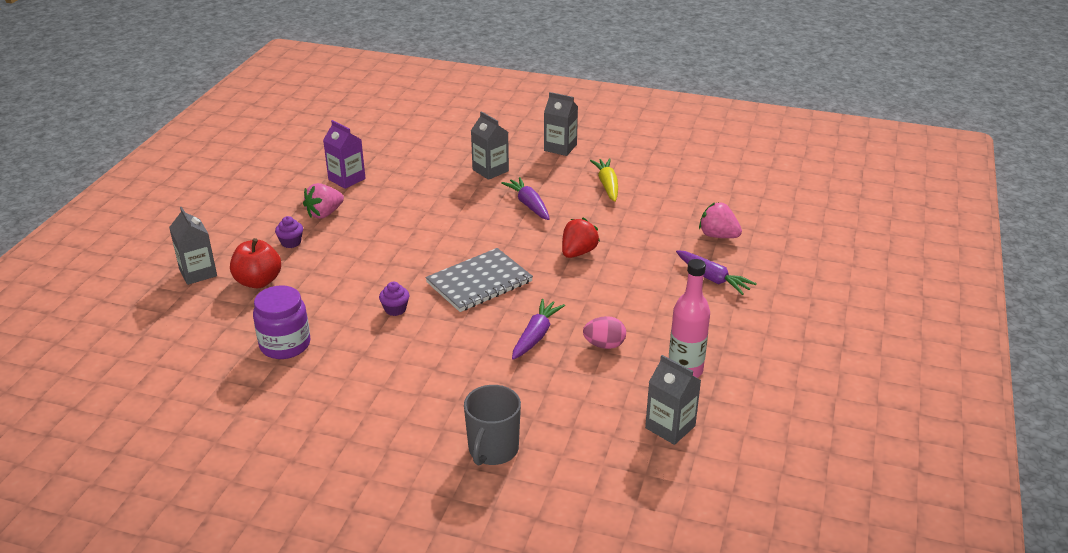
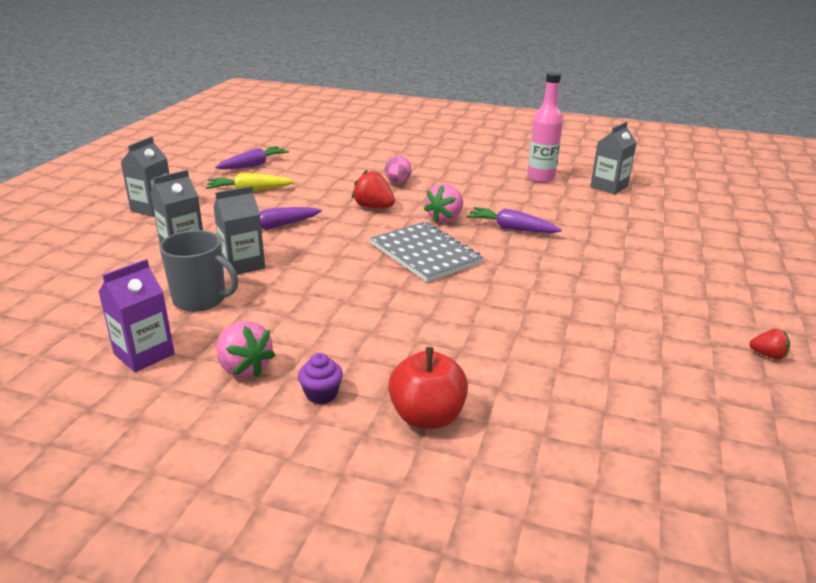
camera: 90 degrees left, 5 degrees down
(198, 273) = (401, 493): grey carton -> grey carton (242, 264)
(285, 345) = (570, 375): purple jar -> none
(286, 462) = (768, 355): none -> red strawberry
(395, 309) = (481, 301): purple cupcake -> none
(493, 450) = (675, 248): grey mug -> grey mug (201, 299)
(604, 345) = (517, 203): pink egg -> pink egg (397, 183)
(713, 279) = (418, 162): purple carrot -> purple carrot (254, 165)
(718, 236) = (354, 156): pink strawberry -> pink strawberry (445, 219)

